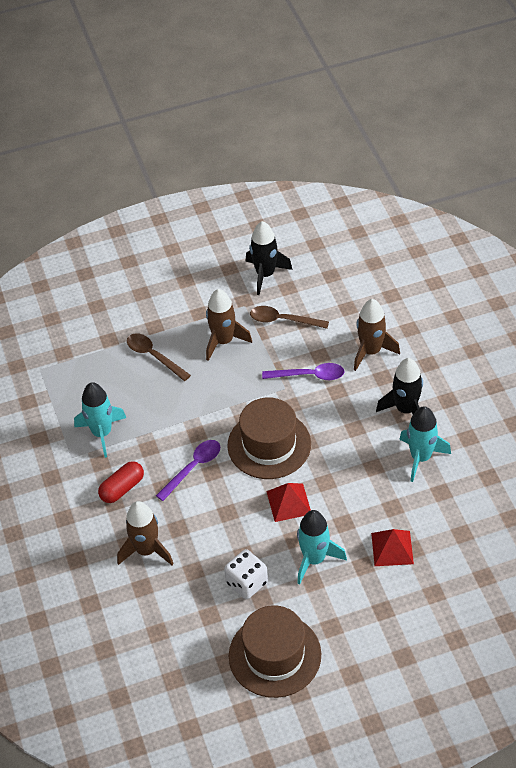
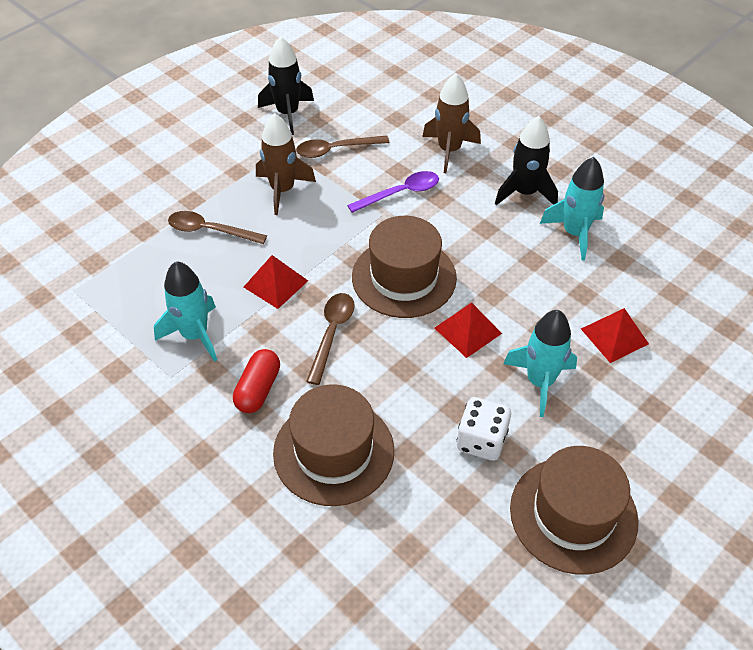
camera: 30 degrees left, 0 degrees up
(146, 550) = (333, 451): brown rocket -> brown hat
(176, 415) = (276, 283): none -> red pyramid
(193, 468) = (332, 334): purple spoon -> brown spoon

